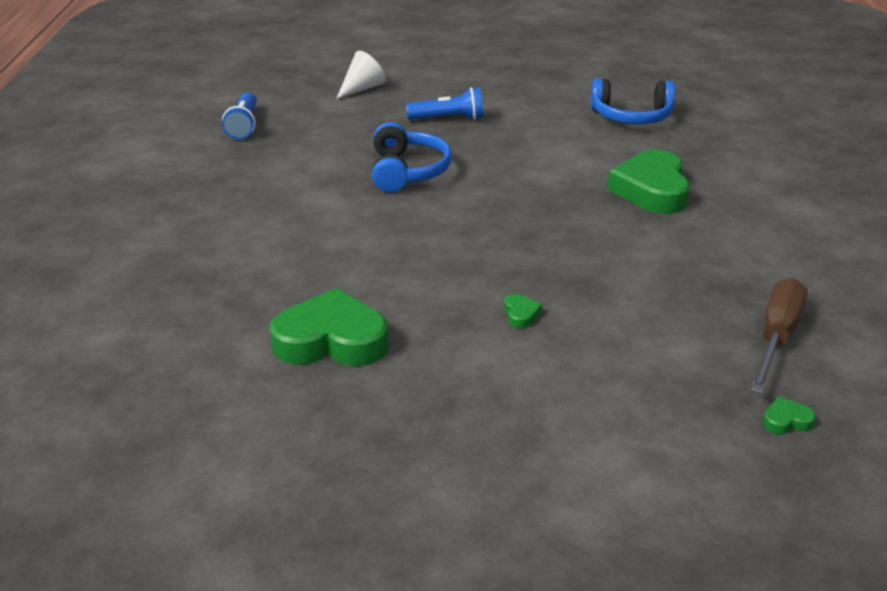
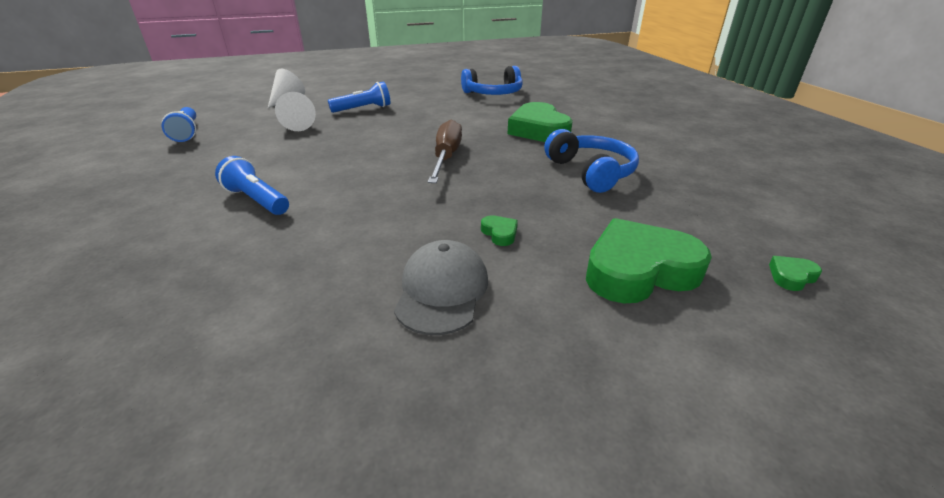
camera: 20 degrees left, 0 degrees up
(300, 229) = (257, 200): none -> blue flashlight
(331, 340) = (318, 300): green heart -> green heart (638, 270)
(363, 133) = (297, 125): none -> white cone
(407, 171) = (344, 144): blue headphones -> blue headphones (591, 172)
(437, 356) = (442, 291): none -> grey cap
(776, 337) = (713, 209): brown screwdriver -> brown screwdriver (446, 157)

